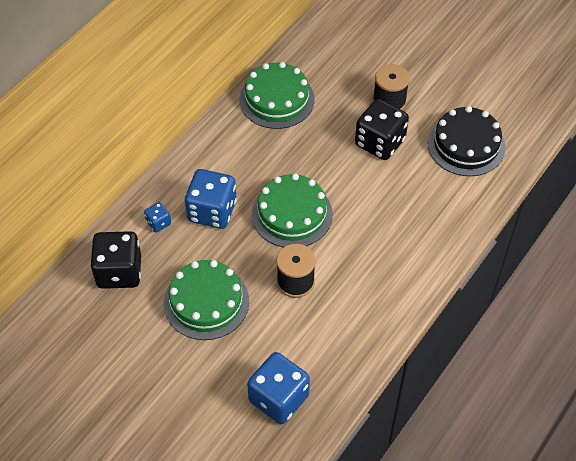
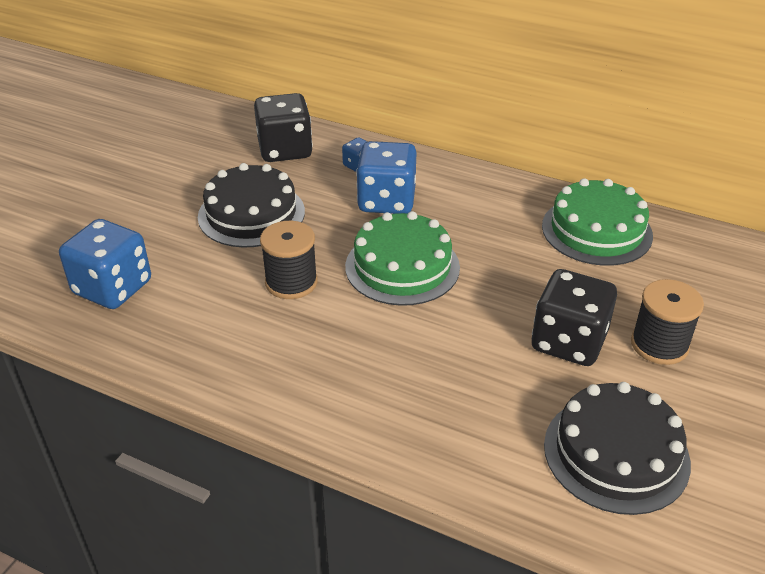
camera: 80 degrees right, 15 degrees down
(206, 302) = (251, 214): green cake -> black cake

